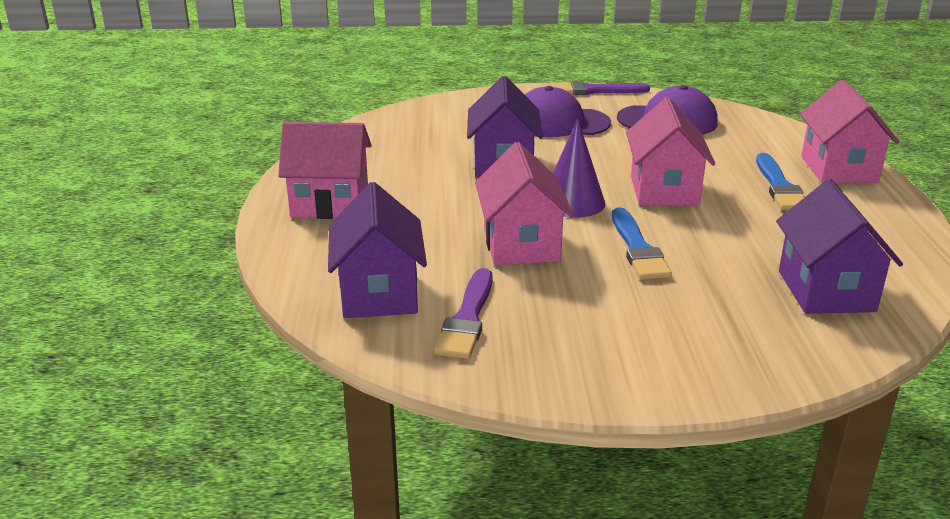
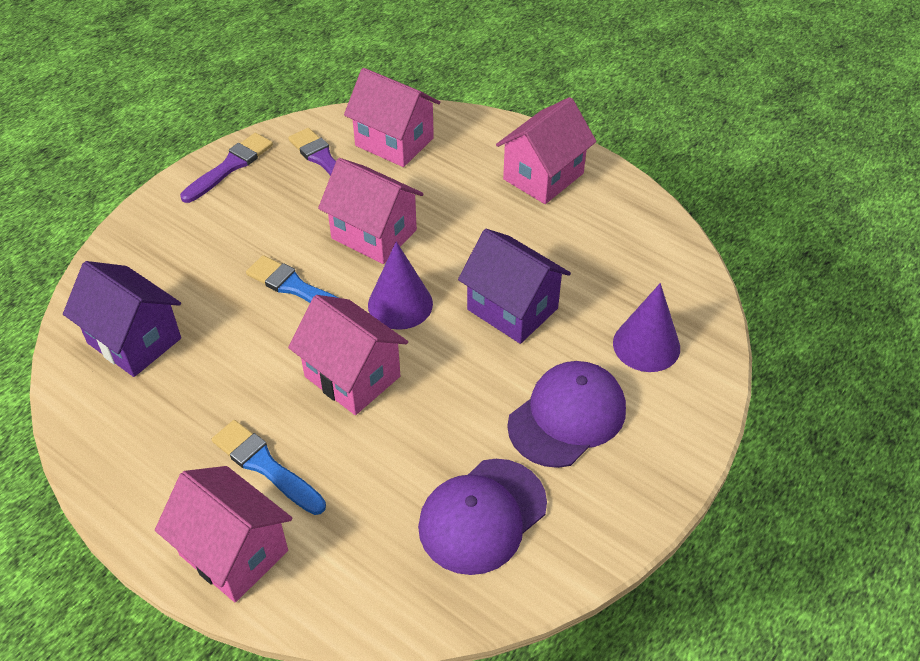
camera: 130 degrees right, 20 degrees up
(379, 294) = (394, 142): purple house -> pink house
(461, 120) = (646, 345): none -> purple cone
(594, 91) = (632, 523): purple brush -> purple brush (230, 166)

